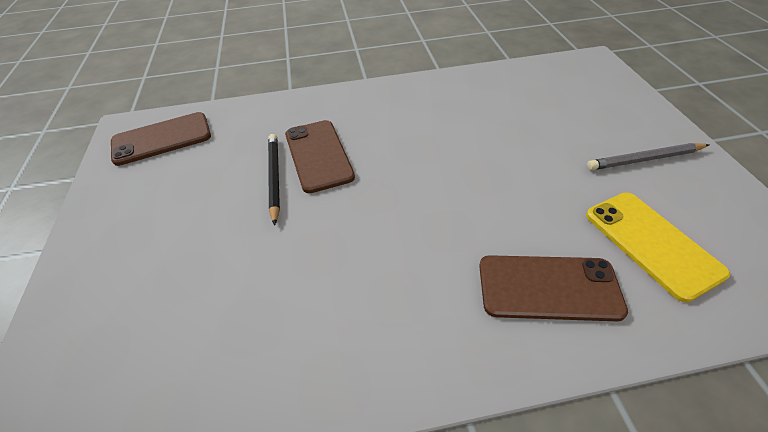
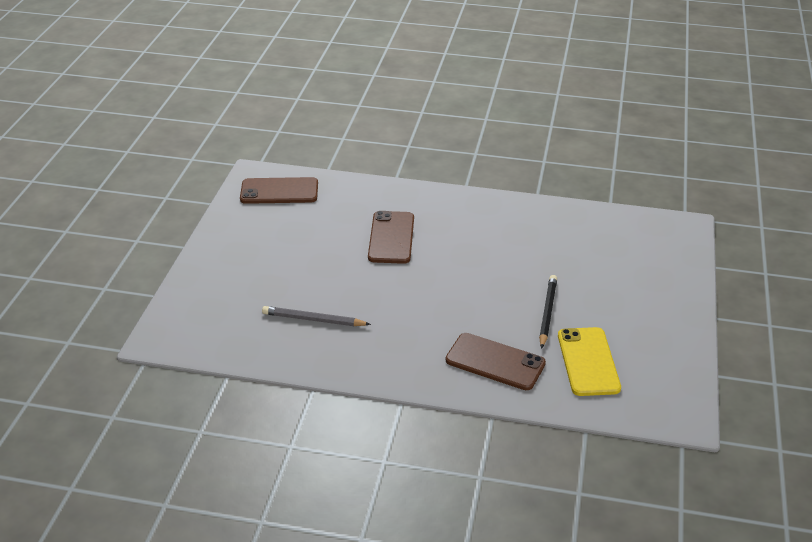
camera: 20 degrees right, 10 degrees down
(275, 177) = (352, 244): black pencil -> black pencil (547, 312)
(644, 159) = (641, 313): grey pencil -> grey pencil (313, 319)

